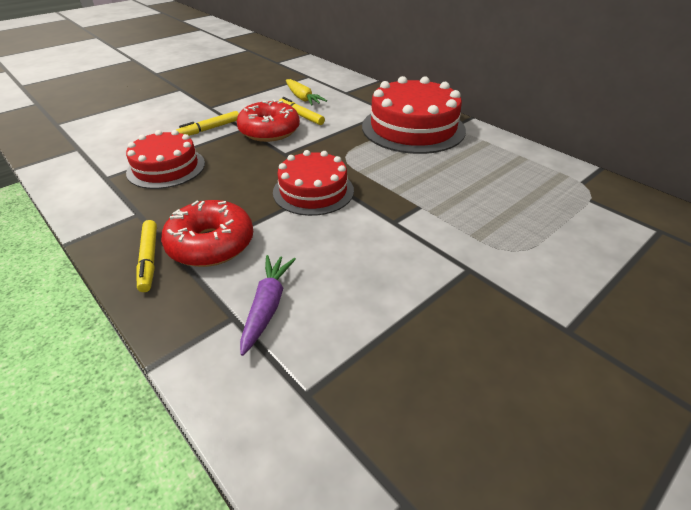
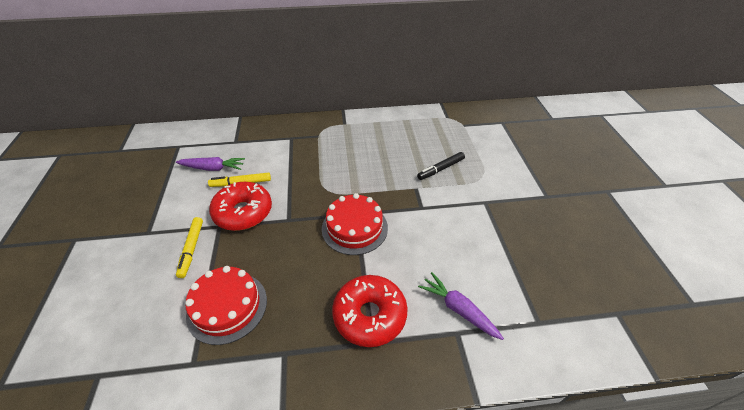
camera: 55 degrees left, 5 degrees up
(149, 259) = (357, 364): yellow marker -> none
(302, 98) = (212, 168): yellow carrot -> purple carrot
(413, 128) = (327, 140): red cake -> none
(477, 212) = (441, 169): none -> black marker

